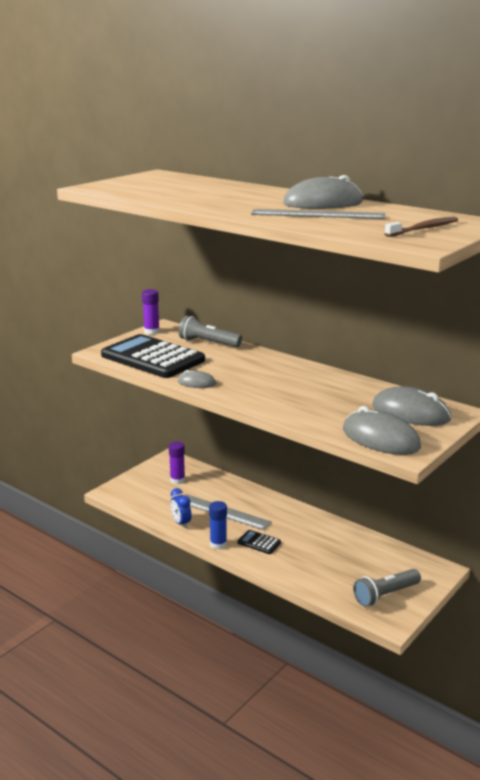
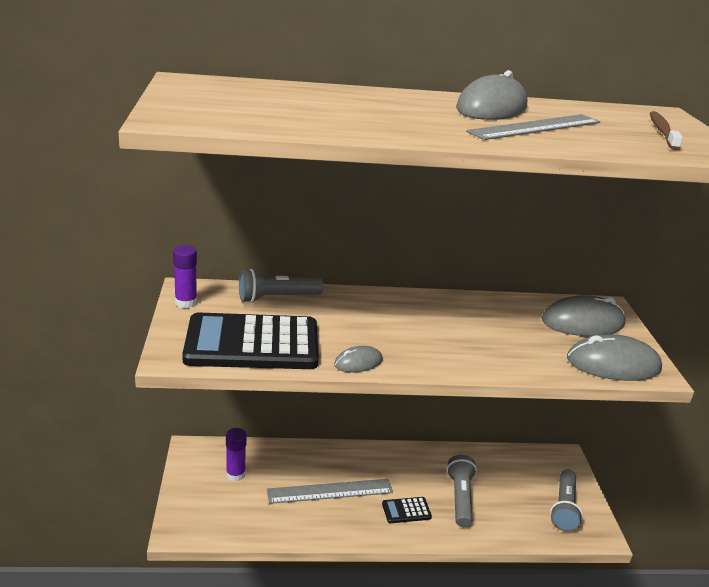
camera: 45 degrees left, 5 degrees up
(181, 523) = (307, 530): blue clock -> none
(218, 544) = (374, 535): blue glue stick -> none
(309, 553) = (460, 498): none -> grey flashlight

